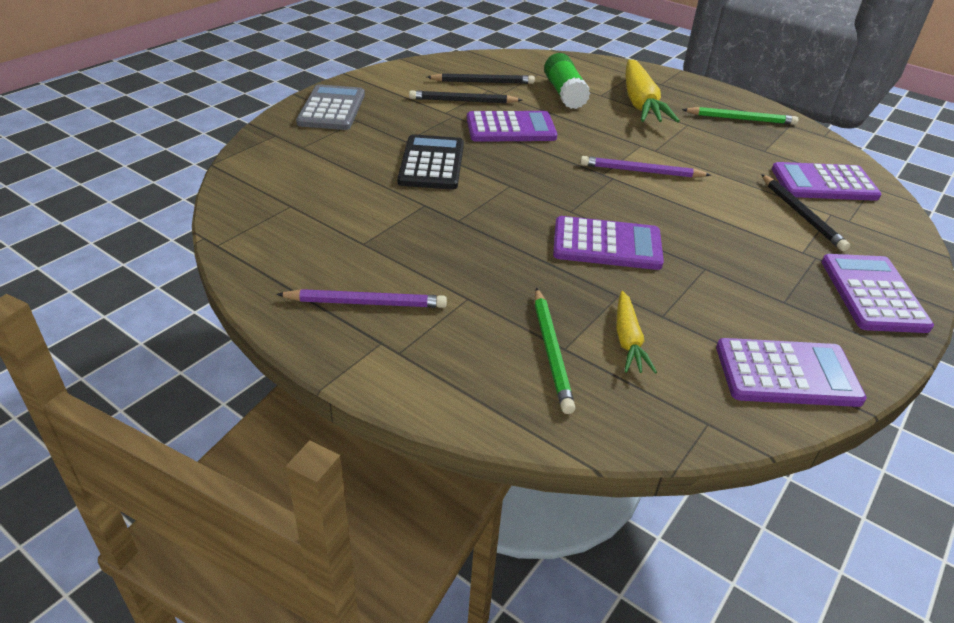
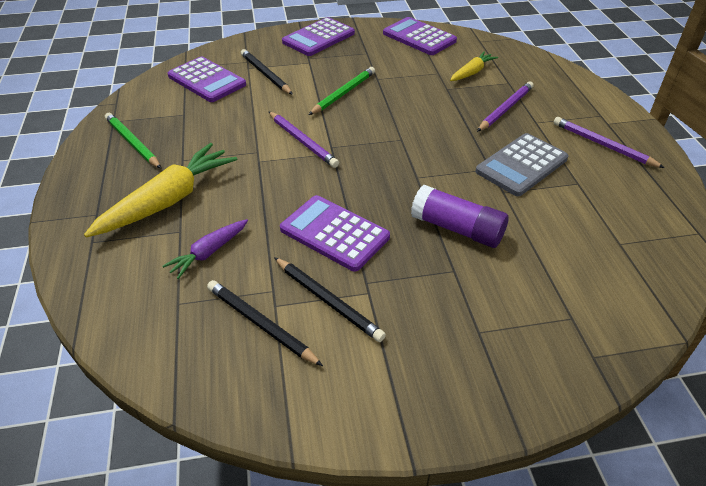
camera: 135 degrees left, 5 degrees up
(331, 109) = (494, 374): grey calculator -> grey calculator (521, 165)
(431, 163) = (457, 229): black calculator -> purple glue stick
(520, 299) = (505, 109): none -> purple pencil
(551, 351) = (517, 84): green pencil -> green pencil (343, 93)
(564, 93) = (208, 253): green glue stick -> purple carrot
(607, 244) = (412, 111): purple calculator -> none
(801, 215) = (265, 74): black pencil -> black pencil turned 60 degrees counterclockwise

